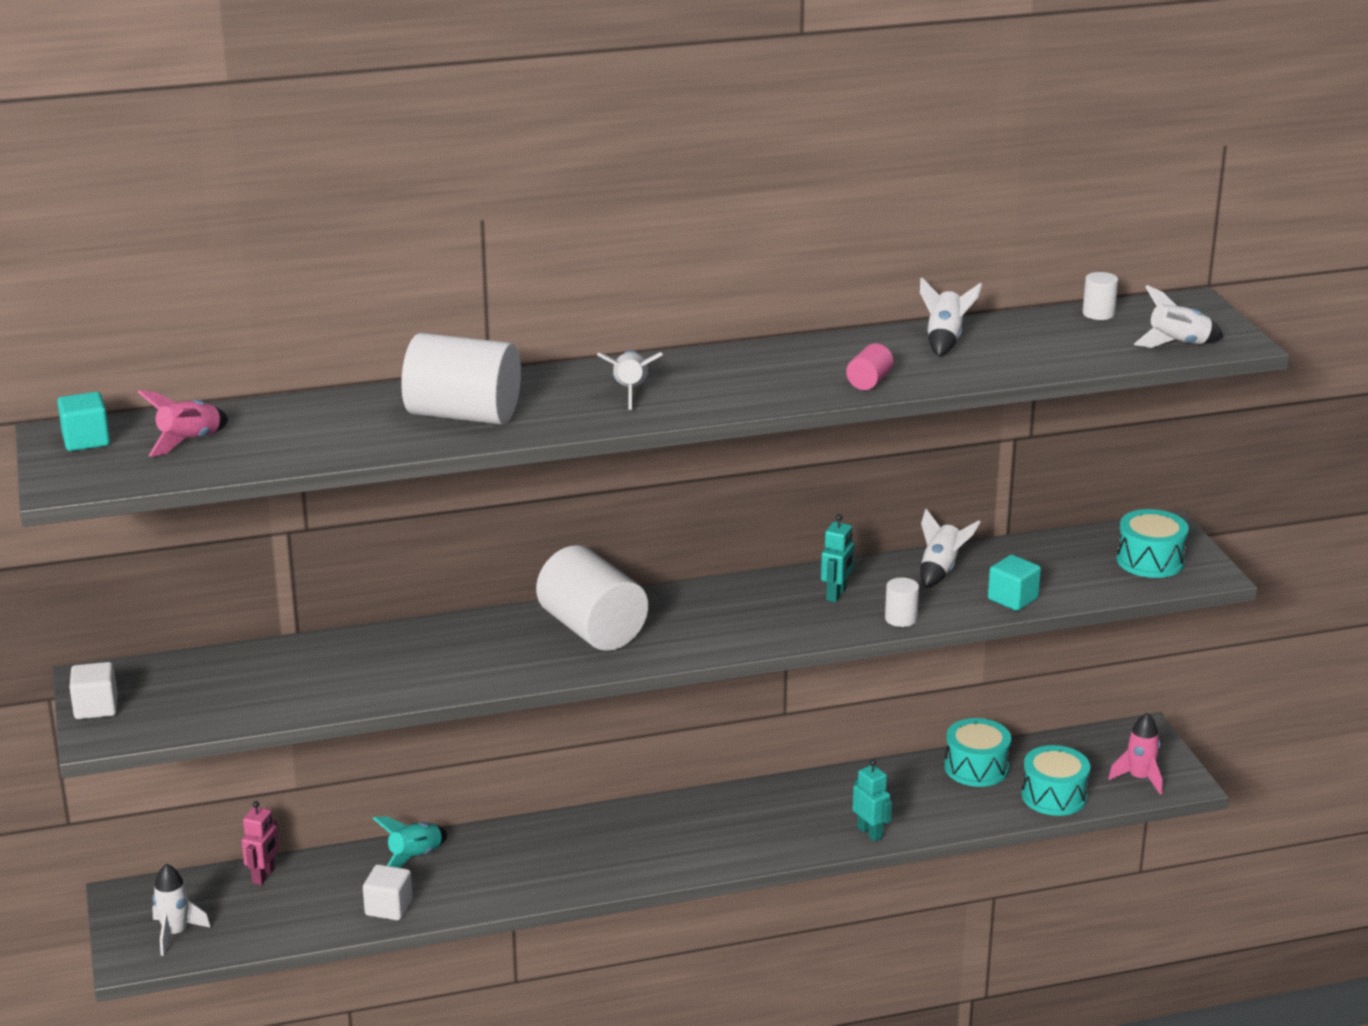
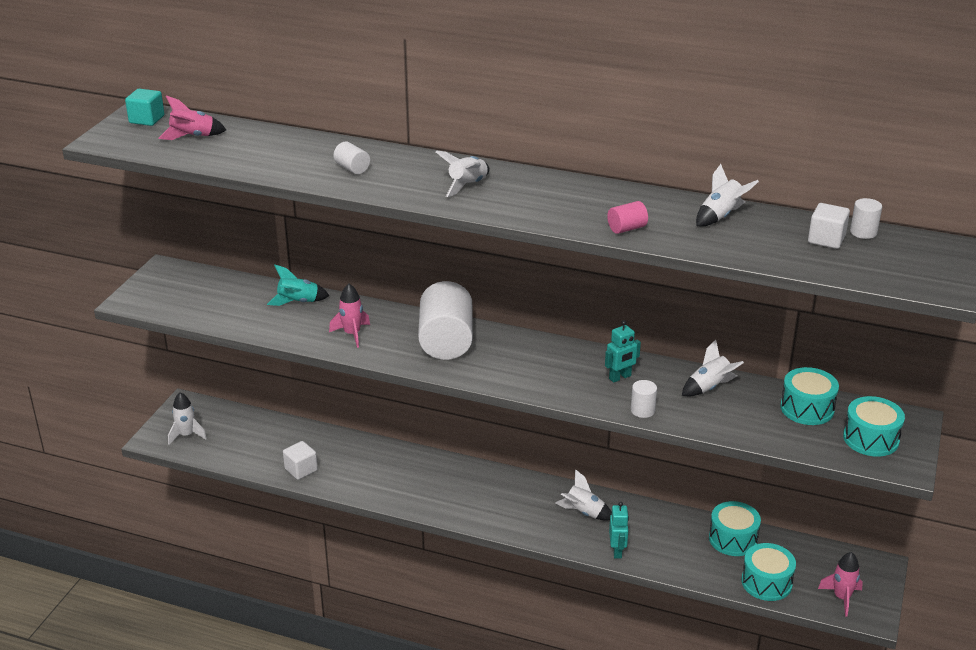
camera: 35 degrees right, 5 degrees up
(96, 707) = (146, 285): white cube -> white cube (826, 239)
(264, 876) = (260, 422): pink robot -> none
(415, 857) = (344, 446): turquoise rocket -> turquoise rocket (298, 302)
(463, 415) = (352, 168): white cylinder -> white cylinder, size x0.43
(465, 663) = (352, 334): none -> pink rocket
(1012, 599) = (735, 427): turquoise cube -> none
(1059, 554) = (807, 408): none -> turquoise drum
(1178, 344) = (893, 275): white rocket -> white rocket (584, 513)

